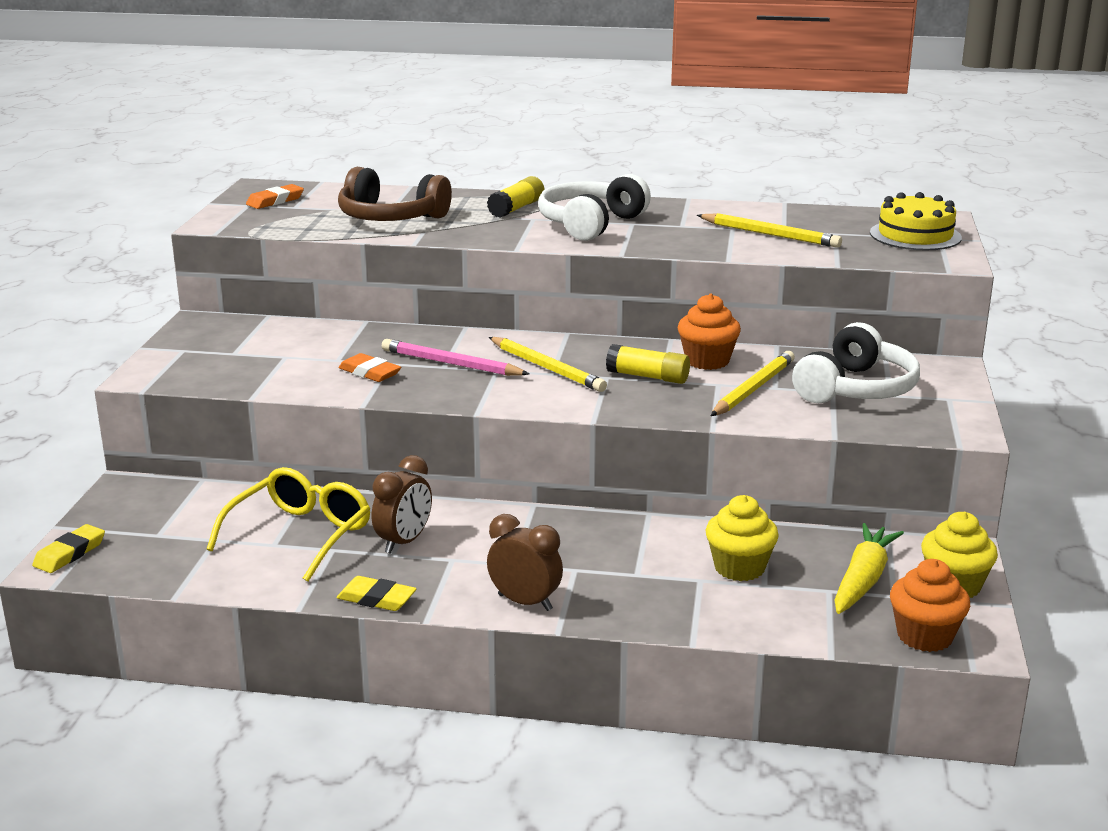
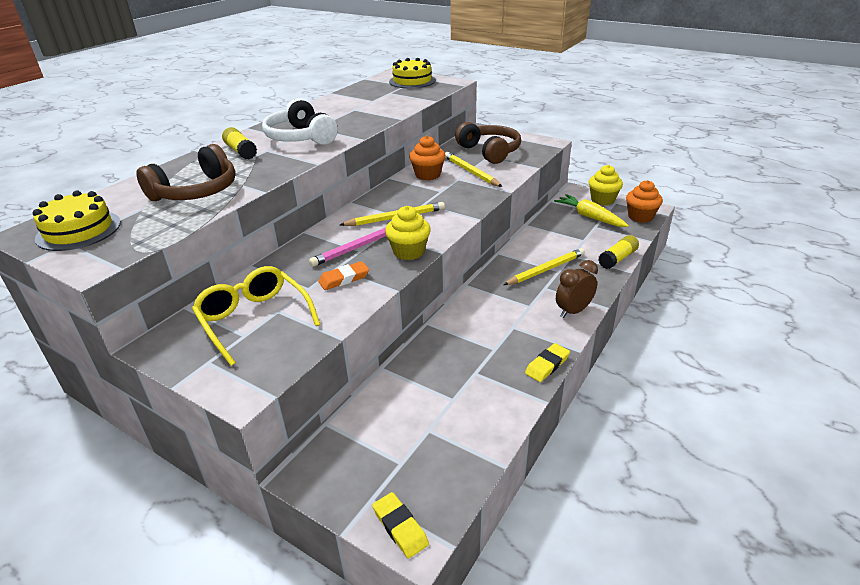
camera: 65 degrees left, 10 degrees up
(275, 201) = (78, 230): orange eraser -> yellow cake
(301, 534) = (447, 384): yellow glasses -> yellow glasses (254, 319)
(404, 542) = (483, 341): brown clock -> none
(648, 377) = (434, 193): yellow glue stick -> yellow glue stick (617, 258)
(739, 568) = (566, 242): yellow cupcake -> yellow cupcake (409, 252)
(770, 234) = (375, 104): yellow pencil -> yellow pencil (546, 269)
(856, 389) = (489, 151): white headphones -> brown headphones

